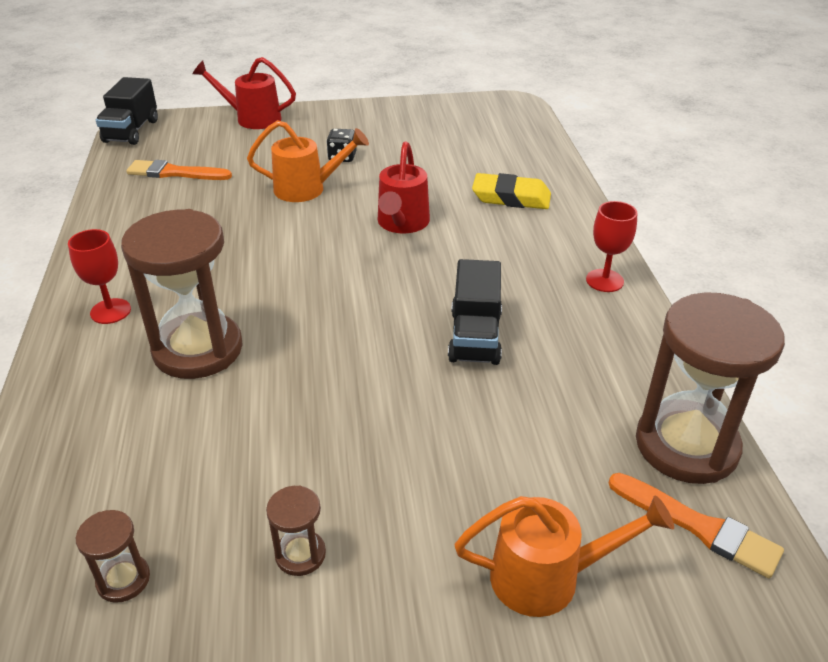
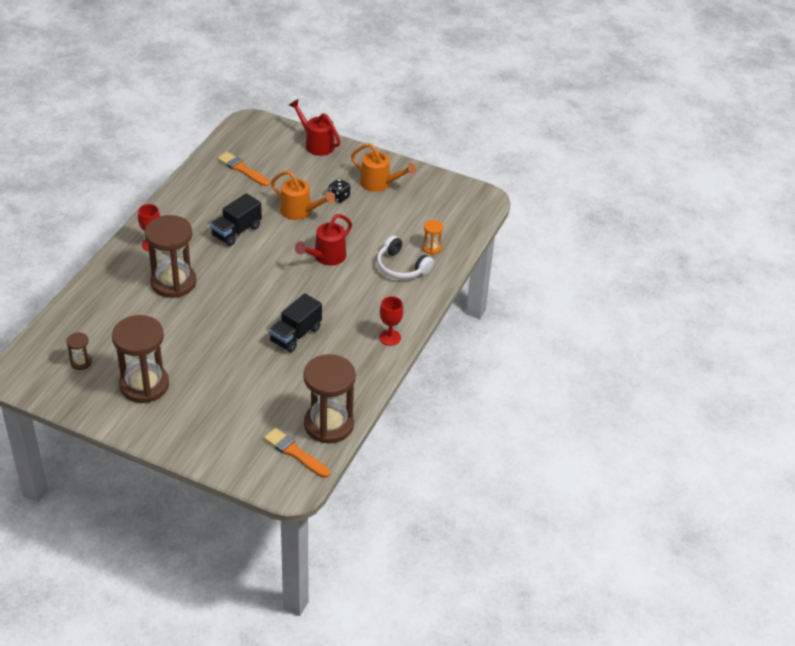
camera: 30 degrees right, 5 degrees up
(131, 131) = (243, 126): black truck -> black truck (236, 231)
(300, 554) = (144, 385): brown hourglass -> brown hourglass, size x2.28
(511, 197) = (401, 267): yellow eraser -> white headphones
(520, 166) = (431, 248): none -> orange hourglass
(548, 577) = (220, 438): orange watering can -> orange watering can (379, 184)
(699, 526) = (295, 452): orange brush -> orange brush turned 150 degrees clockwise

